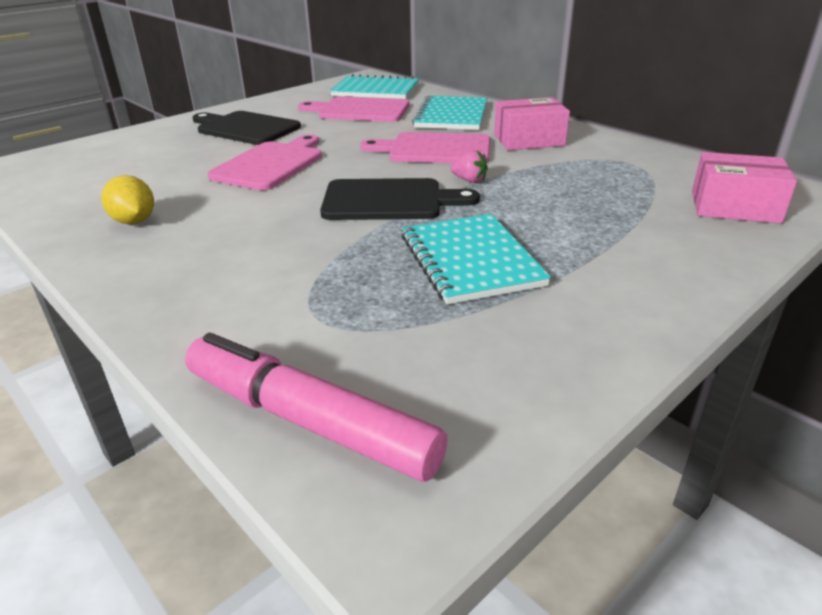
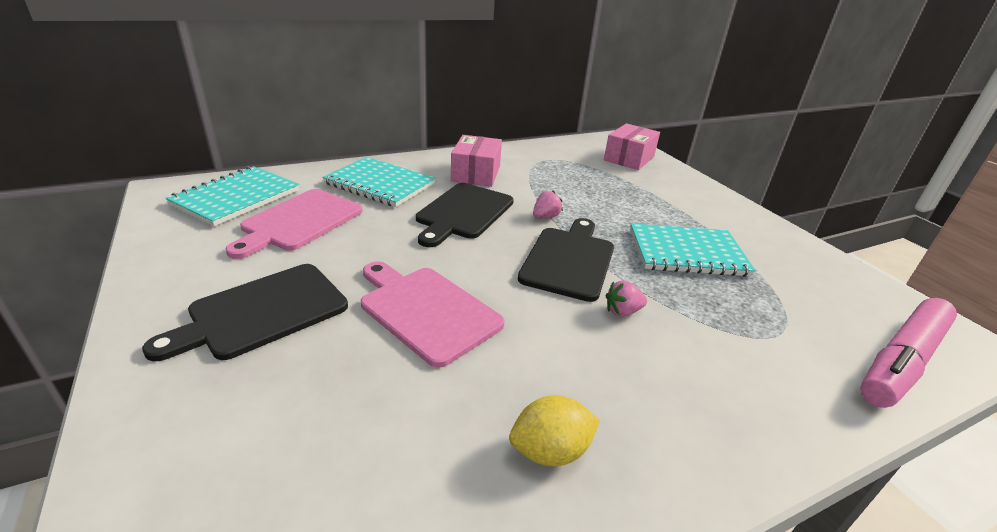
camera: 75 degrees left, 0 degrees up
(314, 232) = (622, 311): none -> pink strawberry
(435, 149) = (463, 212): pink cutting board -> black cutting board

